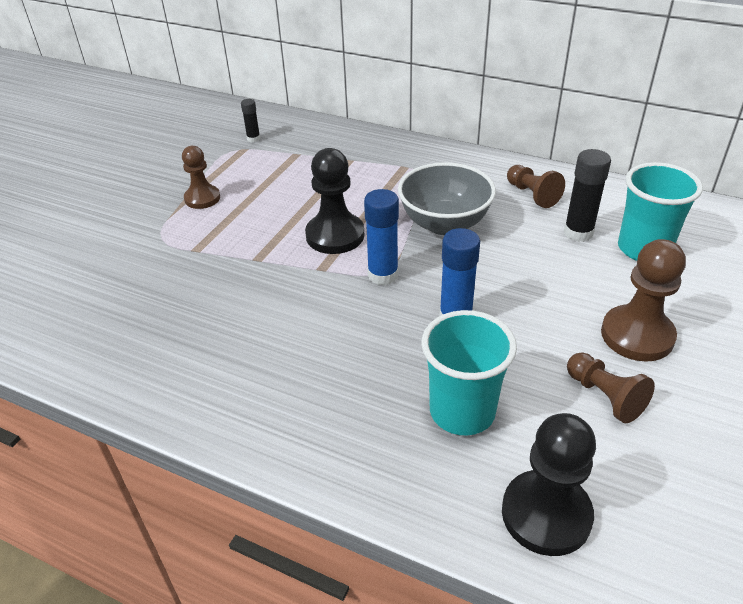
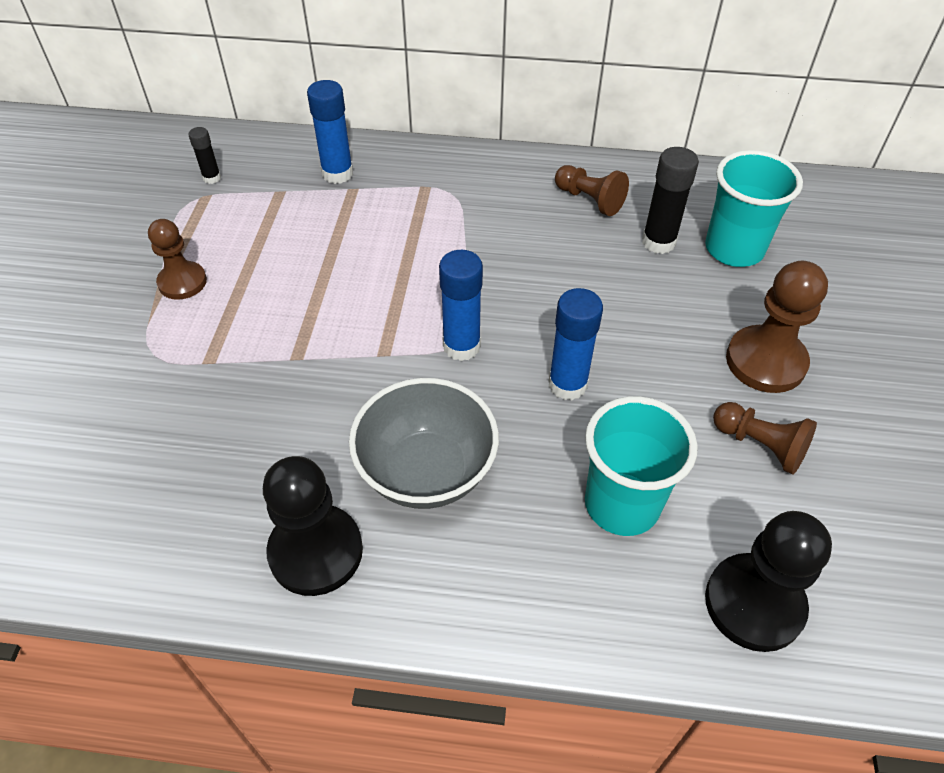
camera: 20 degrees left, 10 degrees up
(335, 235) = (380, 303): black pawn -> black pawn (316, 551)
(343, 149) = (337, 173): none -> blue glue stick
(444, 224) = (505, 259): grey bowl -> grey bowl (426, 472)

